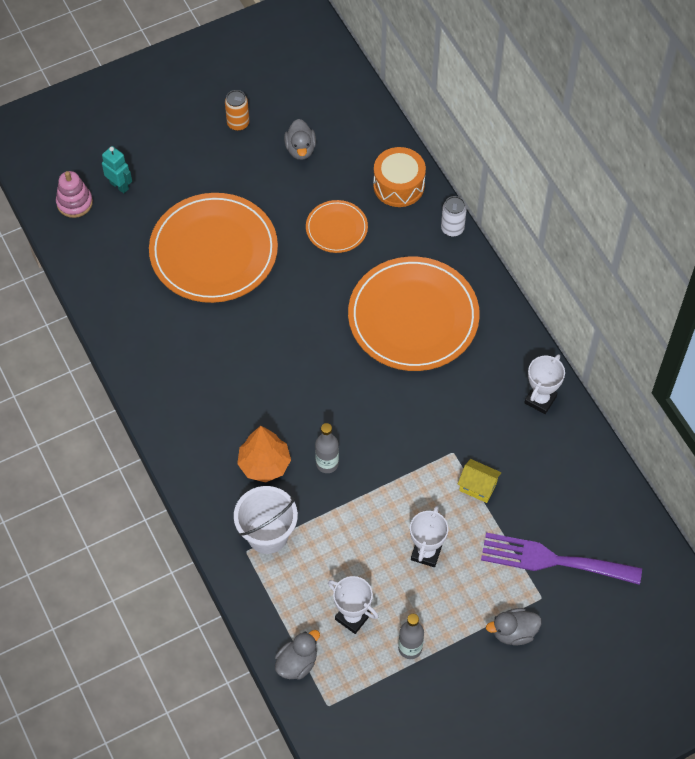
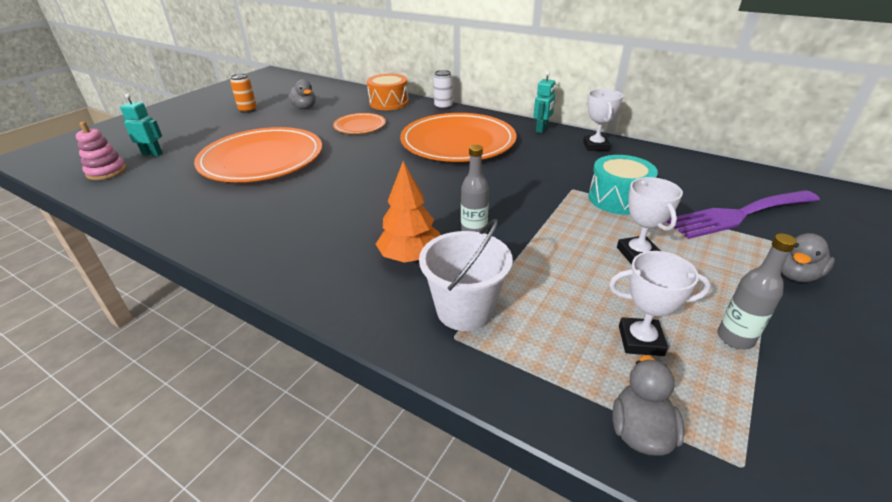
camera: 30 degrees left, 25 degrees down
(478, 486) = (618, 198): yellow house -> turquoise drum
(516, 338) = (541, 129): none -> turquoise robot

